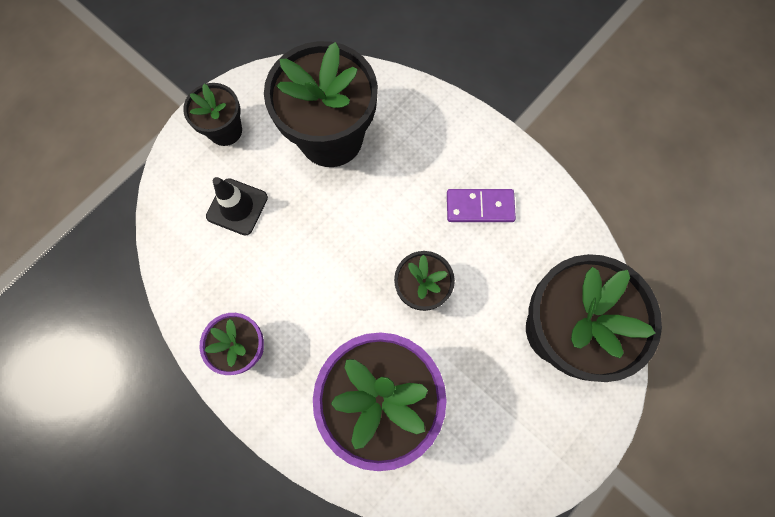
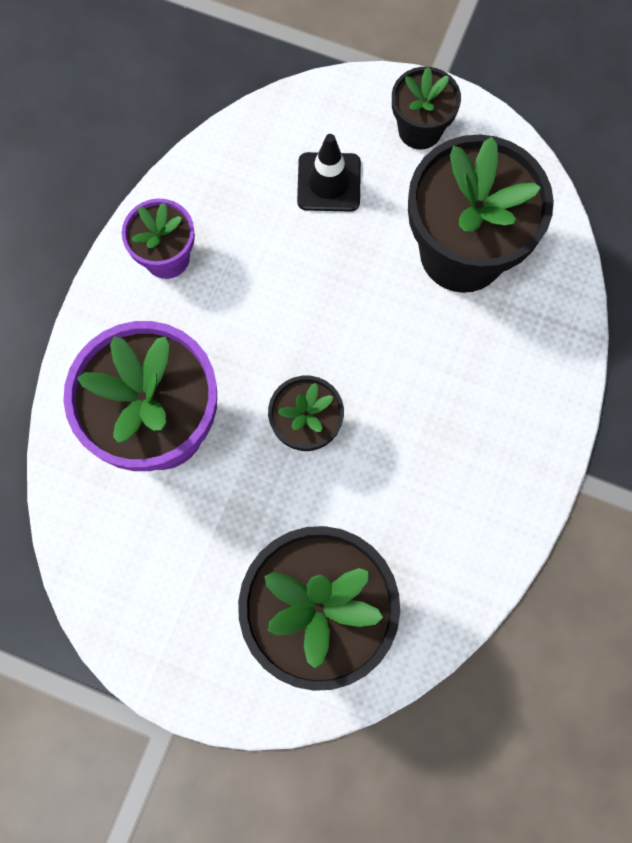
camera: 70 degrees right, 0 degrees up
(480, 207) = (443, 465): purple domino -> none

